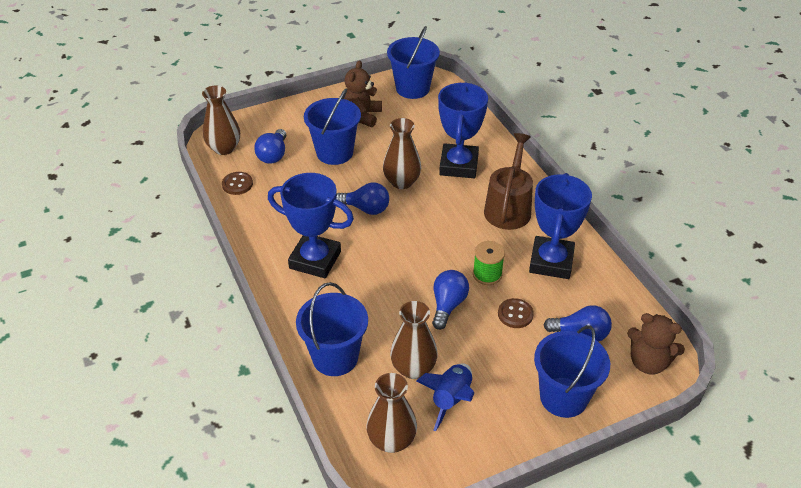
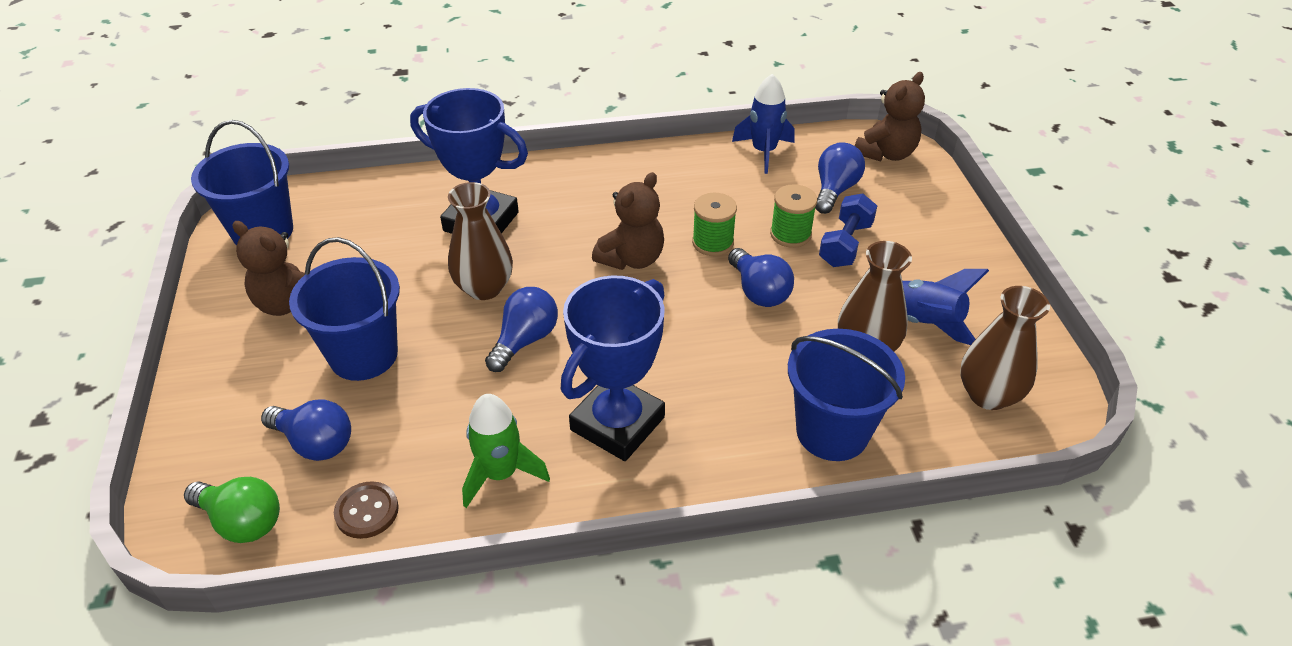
camera: 75 degrees left, 0 degrees up
(224, 148) = (242, 521): brown vase -> green light bulb
(269, 223) = (500, 474): none -> green rocket
(448, 305) = (758, 291): blue light bulb -> blue light bulb turned 150 degrees counterclockwise
(454, 238) = (632, 259): none -> brown teddy bear
(508, 208) = (594, 195): brown watering can -> none
(515, 314) = (790, 234): brown button -> green spool
(518, 347) = (845, 244): none -> blue dumbbell
(551, 262) = (709, 183): blue trophy -> none
(563, 397) = (929, 227): blue bucket -> none
(607, 286) = (763, 152): none -> blue rocket

